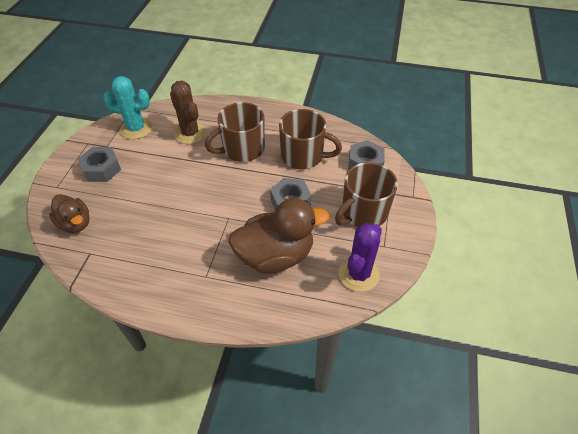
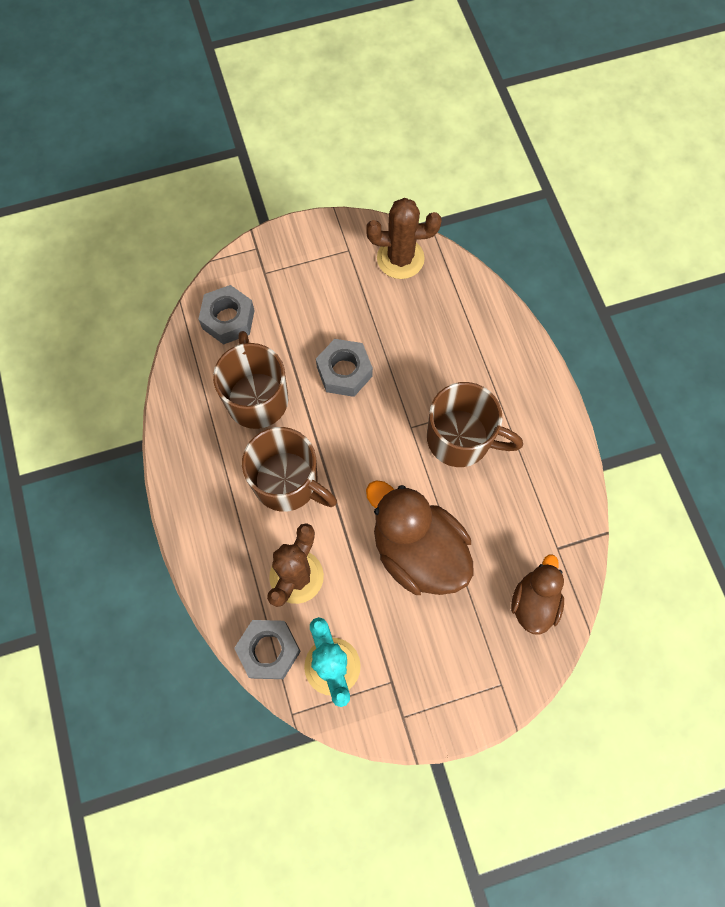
camera: 120 degrees left, 20 degrees up
(102, 169) = (435, 648): grey nut -> grey nut (269, 650)
(275, 255) = (429, 347): brown duck -> brown duck (418, 551)
(358, 274) = (400, 258): purple cactus -> brown cactus
(363, 213) = (313, 288): brown mug -> brown mug (460, 439)

